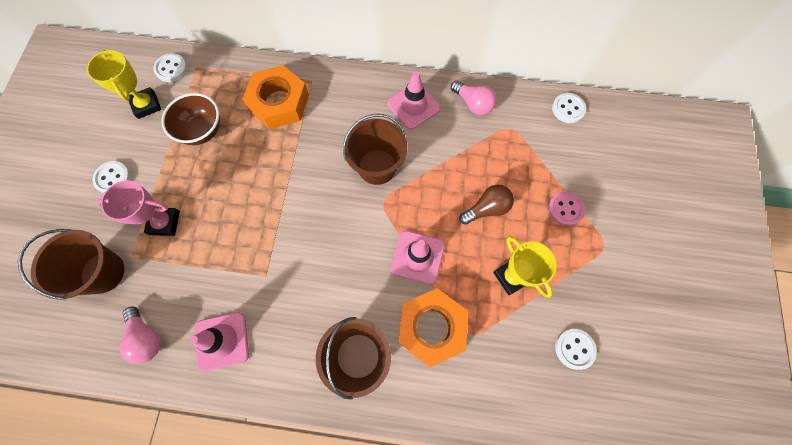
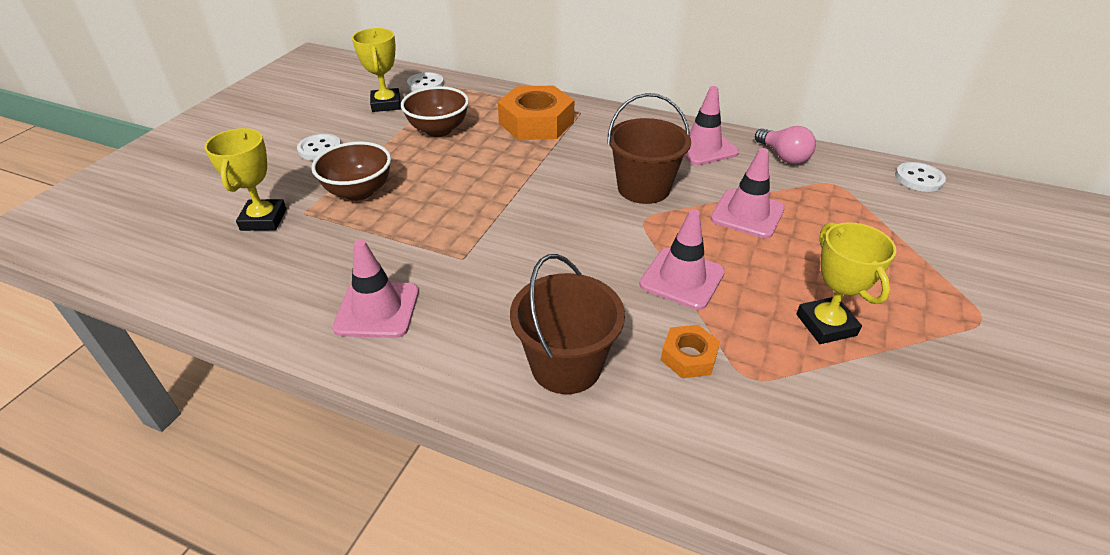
camera: 15 degrees right, 30 degrees down
(103, 272) = (263, 219): brown bucket -> yellow trophy
(147, 337) = (282, 287): pink light bulb -> none
(164, 223) = (359, 192): pink trophy -> brown bowl
(431, 327) = (688, 356): orange nut -> orange nut, size x0.50
(453, 178) = (747, 214): none -> pink traffic cone
(486, 209) = (792, 249): brown light bulb -> none
(565, 209) = (915, 269): pink button -> none
(574, 348) = (935, 433): white button -> none

